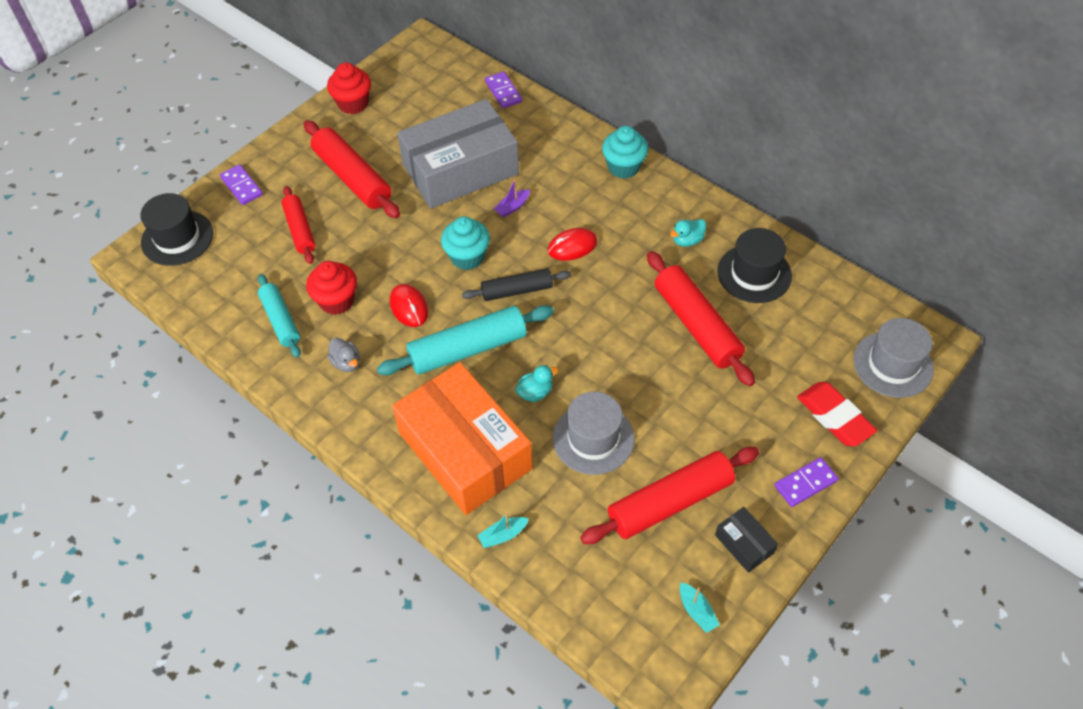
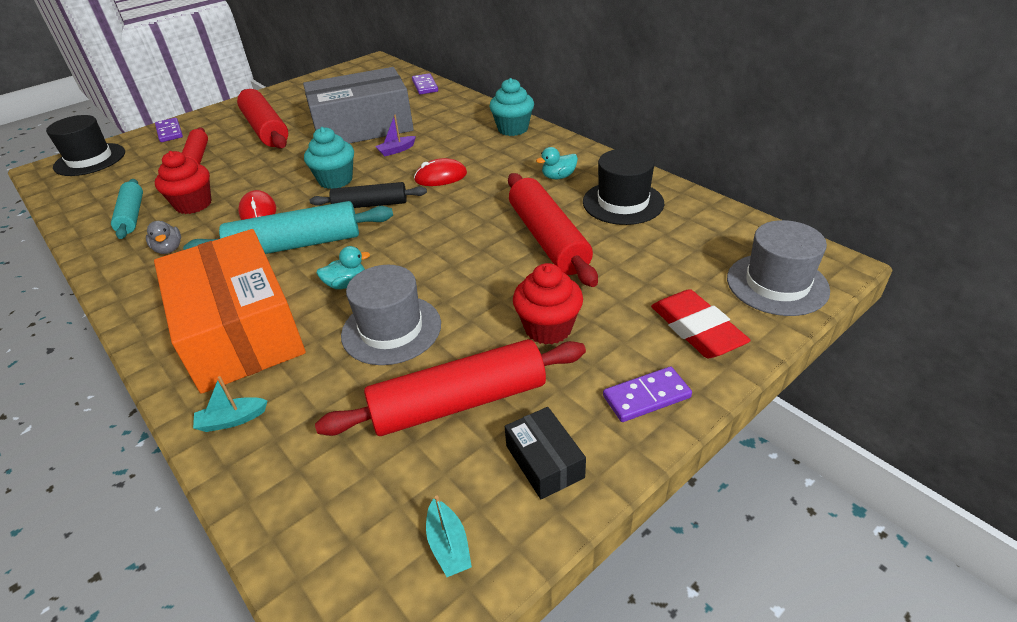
camera: 10 degrees right, 15 degrees down
(353, 104) = (296, 90): red cupcake -> red cupcake (548, 328)

